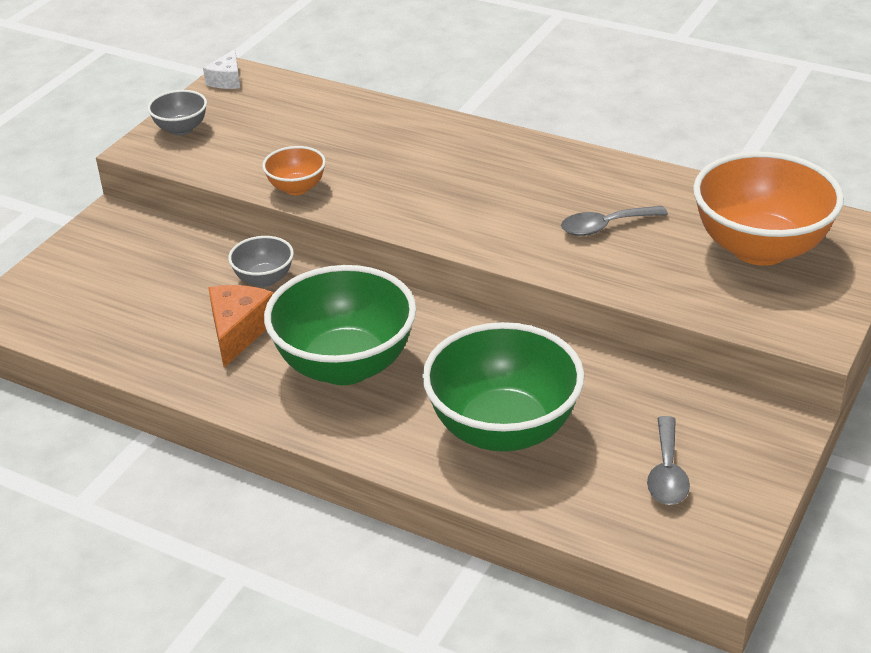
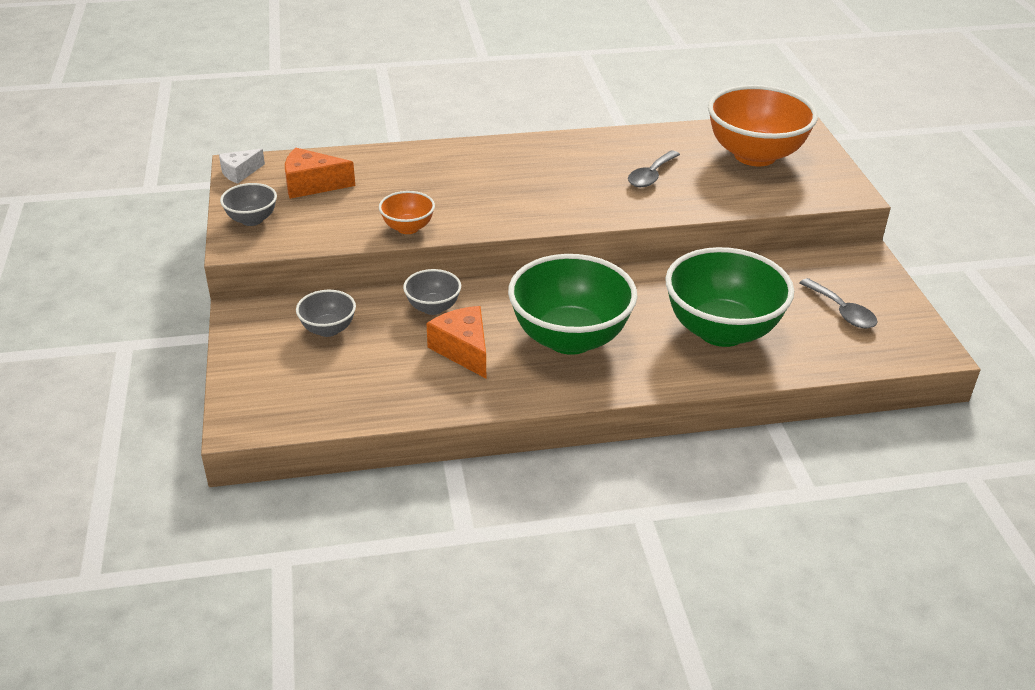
camera: 40 degrees left, 0 degrees up
(156, 260) = (328, 329): none -> grey bowl
(227, 80) = (240, 172): white cheese -> white cheese turned 75 degrees clockwise
(270, 114) = (312, 185): none -> orange cheese

